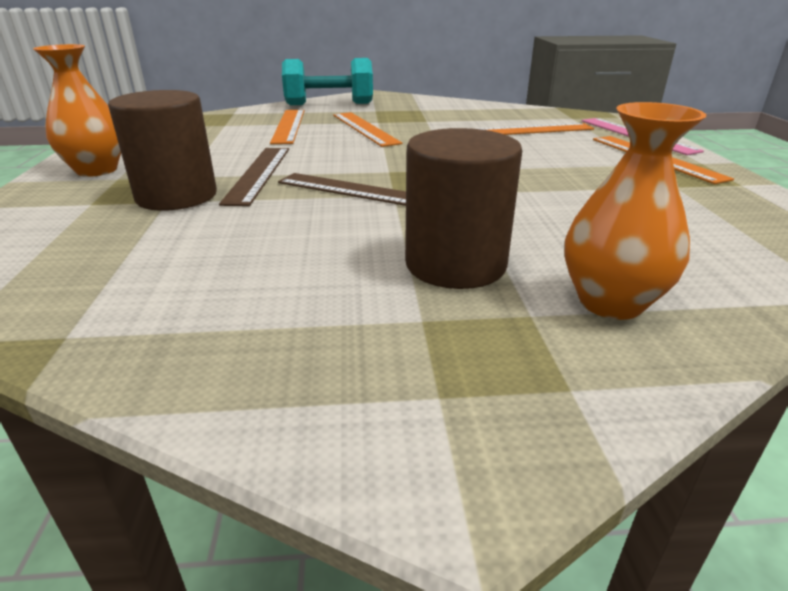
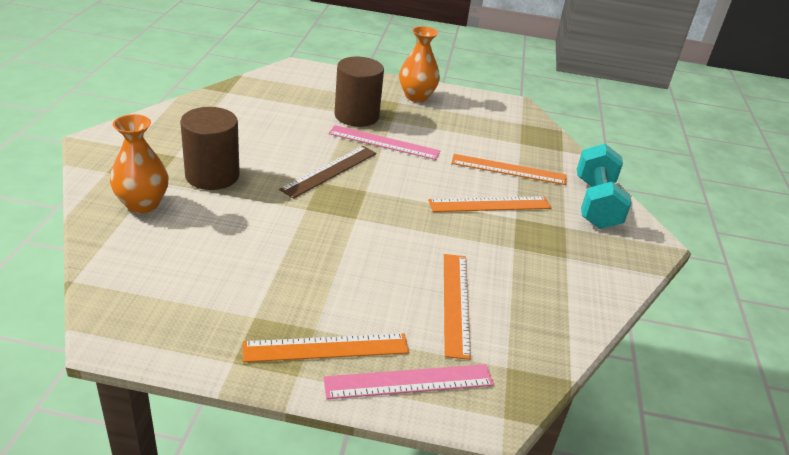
camera: 100 degrees right, 5 degrees up
(258, 174) = (384, 142): brown ruler -> pink ruler

